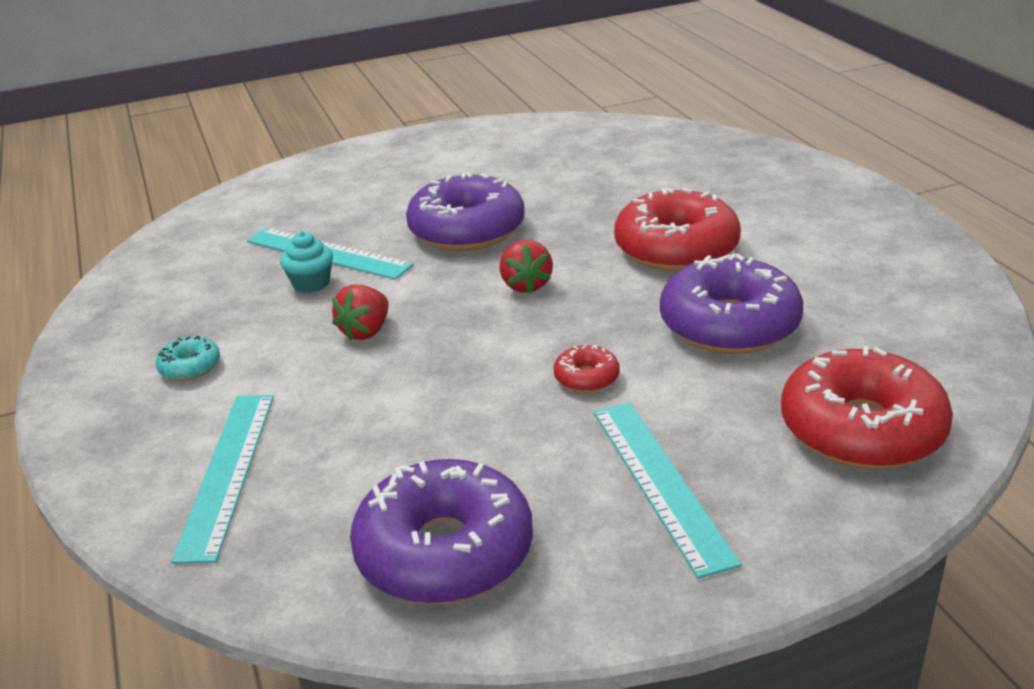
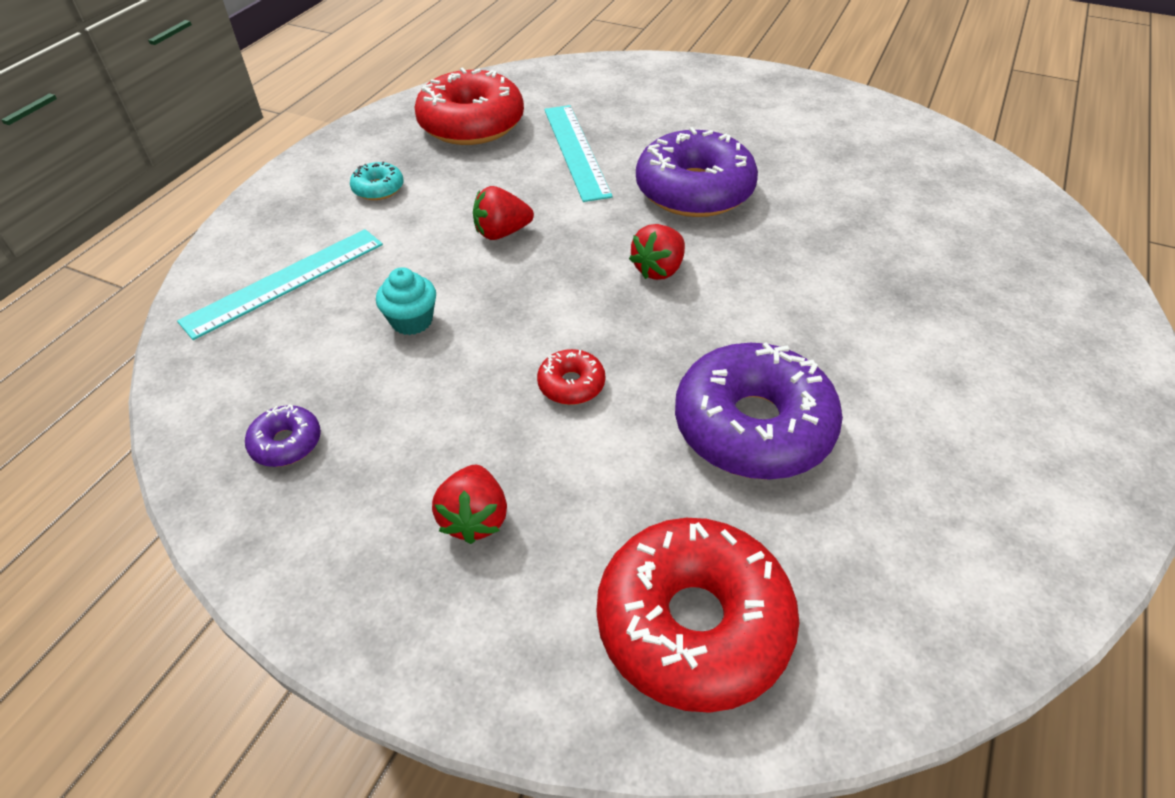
camera: 45 degrees right, 15 degrees up
(311, 283) = (530, 170): turquoise cupcake -> turquoise cupcake (412, 321)
(444, 552) = (286, 443): purple donut -> purple donut, size x0.44
(660, 483) = (475, 518): turquoise ruler -> red strawberry
(676, 248) = (830, 319): red donut -> red donut (471, 124)

